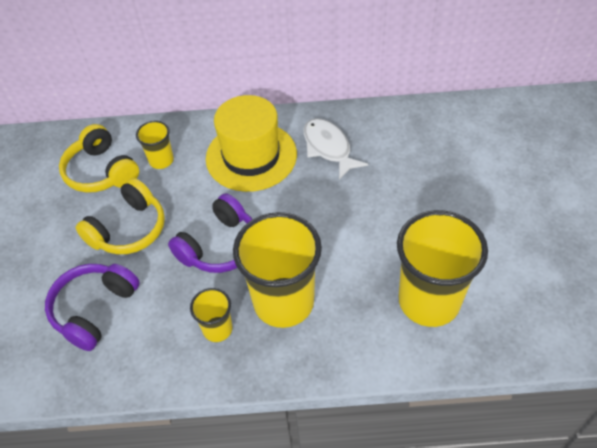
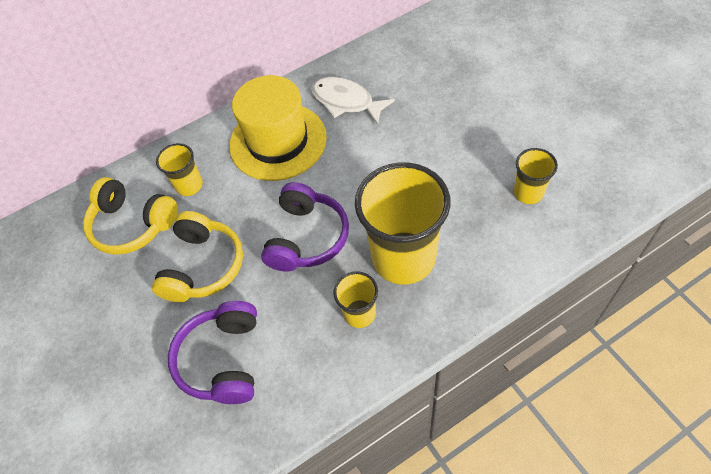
camera: 25 degrees left, 5 degrees up
(429, 301) = (528, 193): yellow cup -> yellow cup, size x0.49

